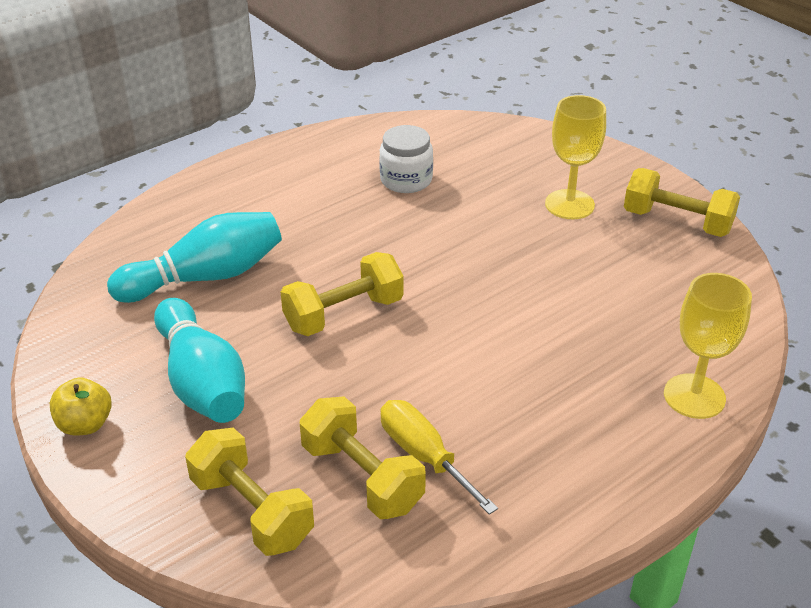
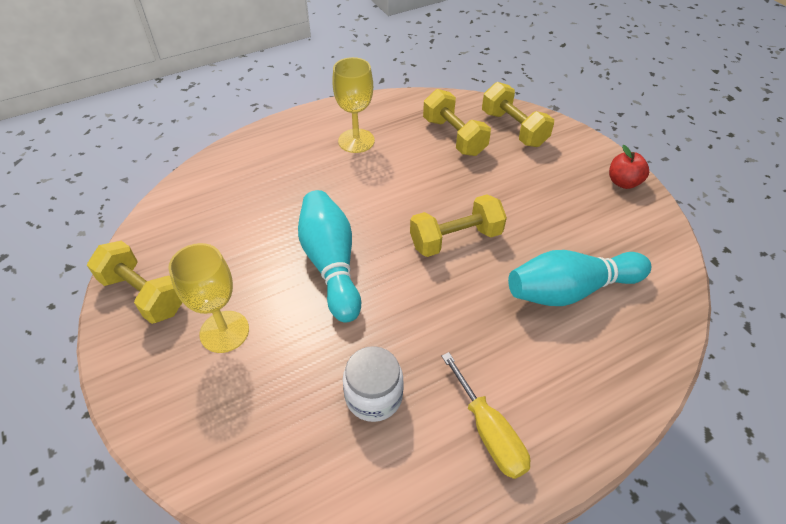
camera: 170 degrees left, 10 degrees up
(85, 424) = (623, 182): yellow apple -> red apple
(202, 381) = (554, 200): turquoise bowling pin -> turquoise bowling pin (331, 264)
(424, 456) = (418, 142): yellow screwdriver -> yellow screwdriver (489, 432)
(694, 396) = (246, 154): yellow goblet -> yellow goblet (356, 141)

